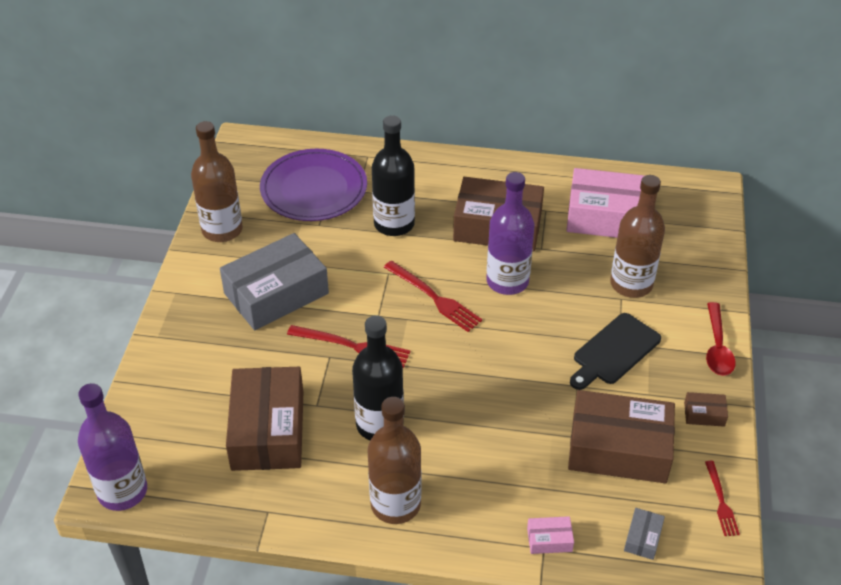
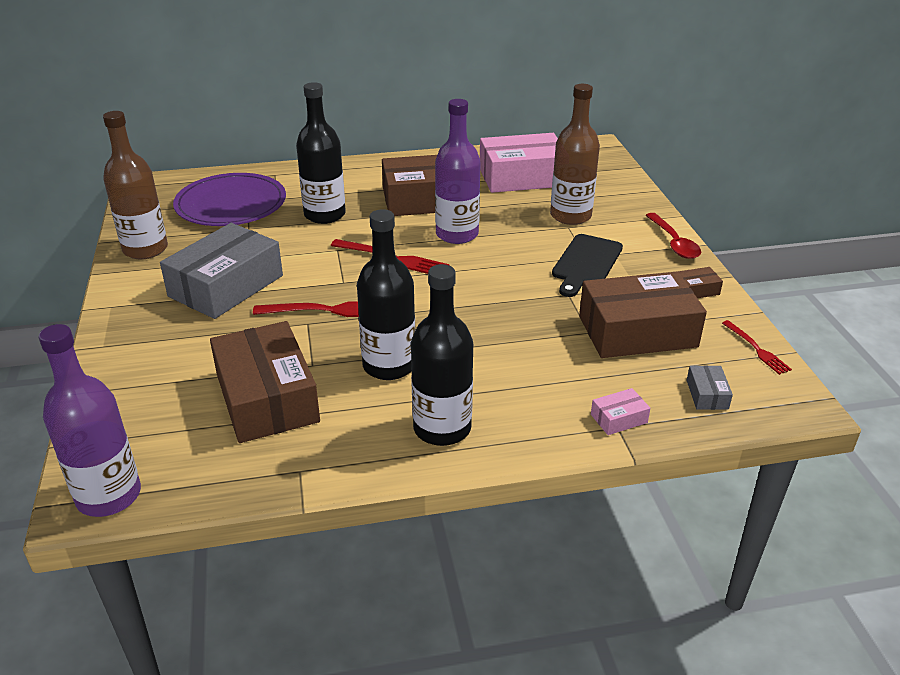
camera: 20 degrees left, 10 degrees down
(395, 504) = (442, 428): brown bottle -> black bottle

